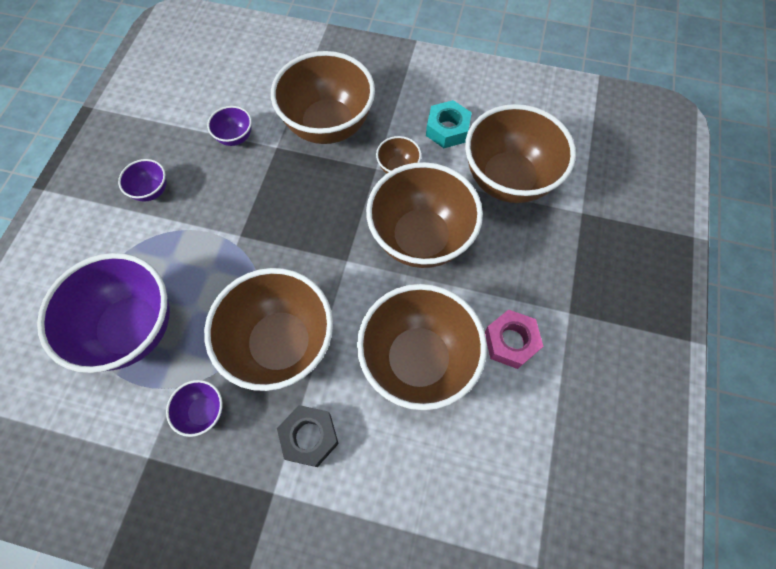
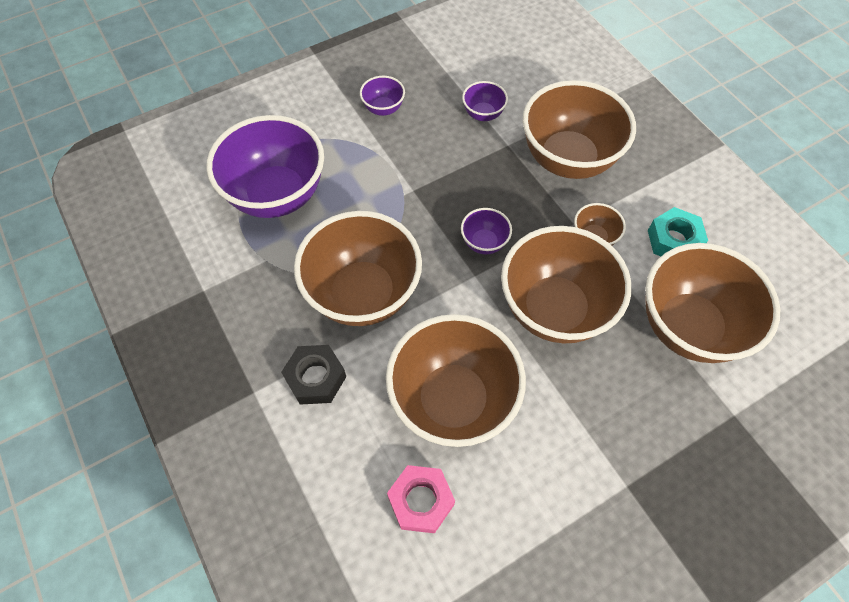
camera: 45 degrees right, 5 degrees down
(203, 411) = (265, 292): purple bowl -> purple bowl (484, 243)
(510, 342) = (545, 459): pink nut -> pink nut (421, 501)

